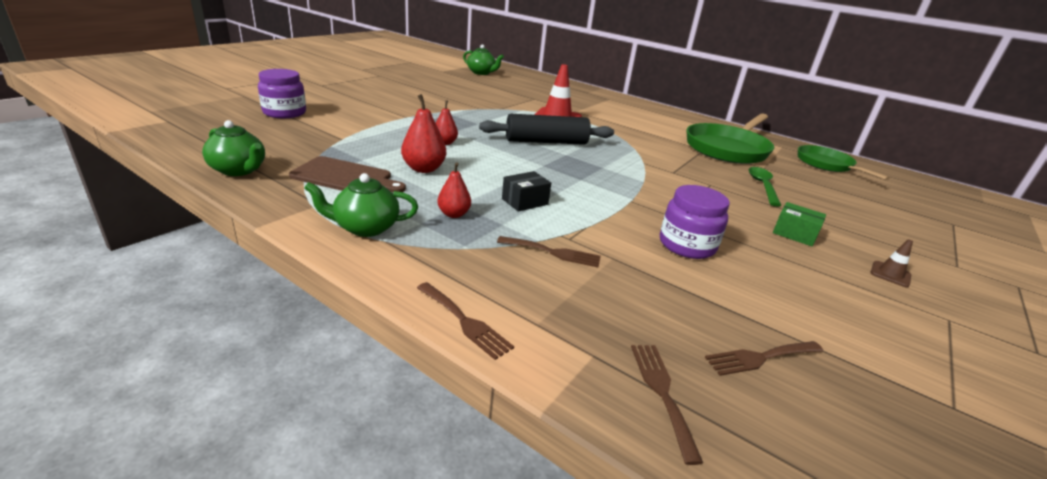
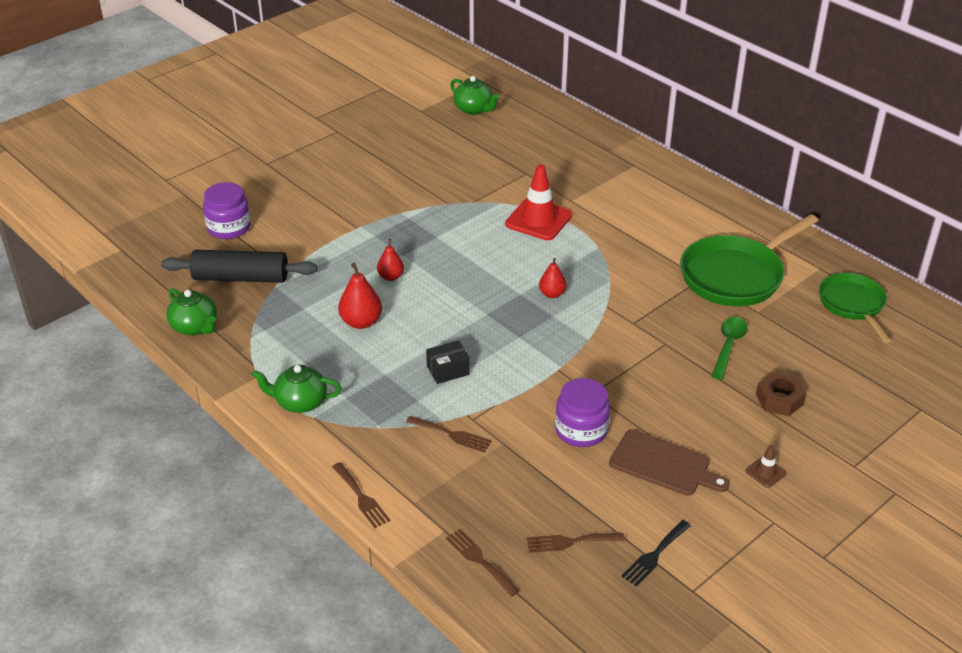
camera: 15 degrees right, 10 degrees up
(345, 177) = (286, 336): brown cutting board -> brown cutting board (663, 464)
(454, 214) = (377, 387): red pear -> red pear (552, 294)
(546, 142) = (506, 270): black rolling pin -> black rolling pin (241, 278)
(662, 392) = (479, 560): brown fork -> brown fork turned 45 degrees counterclockwise
(794, 234) = (706, 419): green box -> none
(839, 219) = (779, 399): none -> brown nut
(869, 365) = (654, 555): none -> black fork

